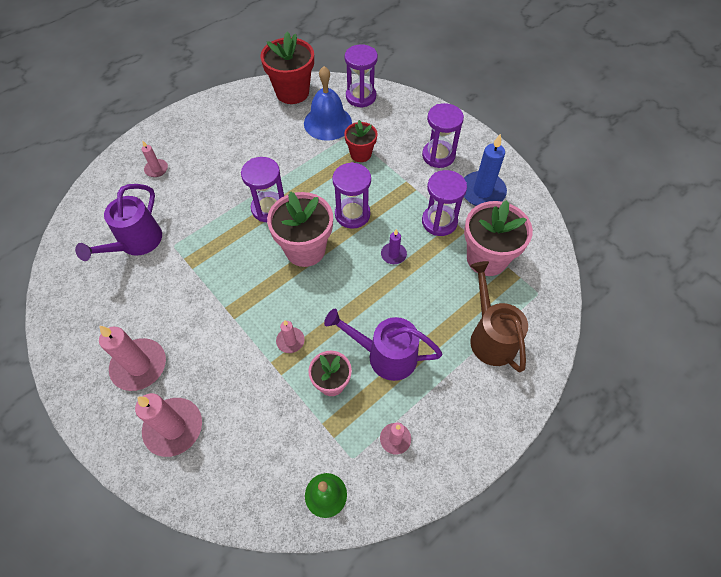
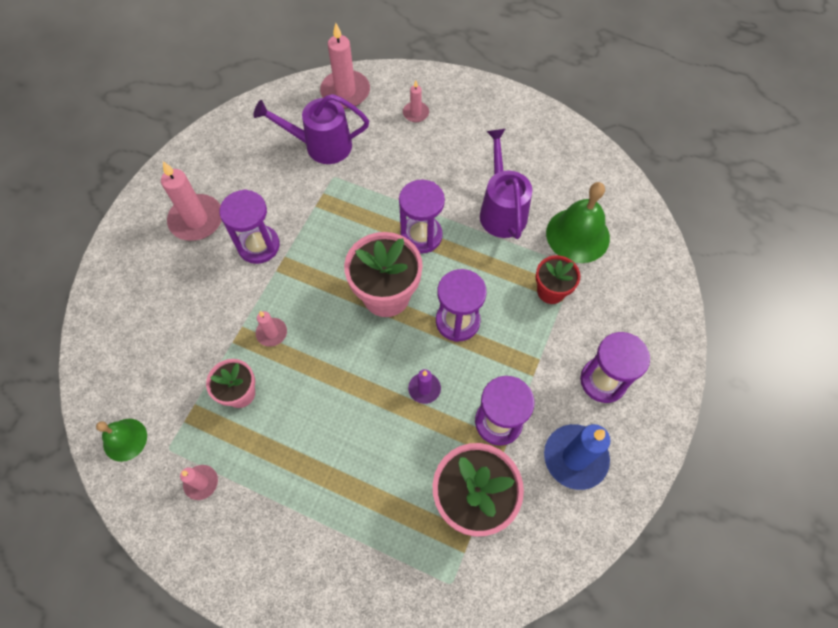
camera: 65 degrees right, 5 degrees up
(173, 428) = (148, 279): pink candle -> pink candle (345, 92)
(292, 92) = (600, 177): red flower pot -> none
(327, 122) = (577, 235): blue bell -> green bell
(361, 97) = (643, 251): purple hourglass -> purple hourglass (258, 246)
(385, 355) = (292, 433): purple watering can -> purple watering can (501, 210)
(490, 336) = (363, 542): brown watering can -> none

